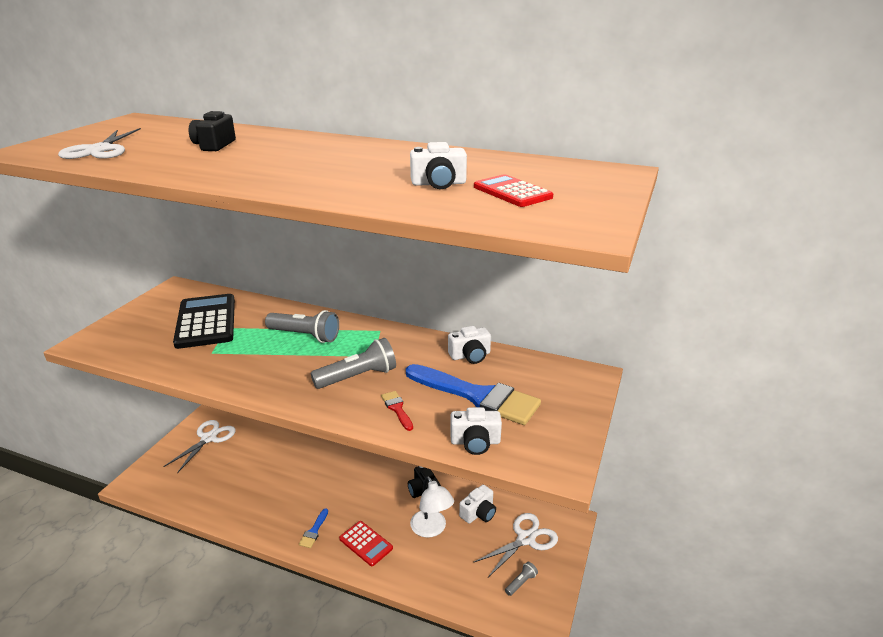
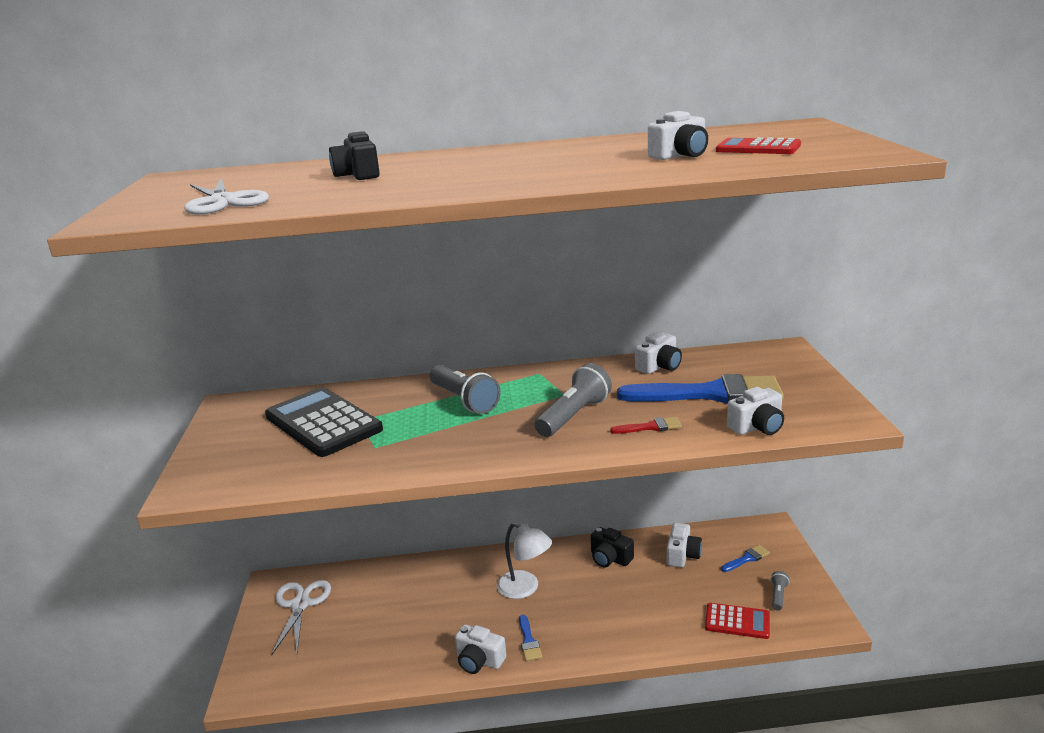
camera: 25 degrees left, 5 degrees down
(272, 530) = (479, 660): none -> white camera
(305, 336) = (464, 400): grey flashlight -> grey flashlight turned 60 degrees clockwise
(366, 543) = (597, 628): red calculator -> red calculator (737, 621)
(397, 409) = (650, 427): red brush -> red brush turned 135 degrees clockwise
(431, 529) = (651, 588): white lamp -> white lamp (525, 588)
(525, 539) = (747, 558): white scissors -> blue brush

